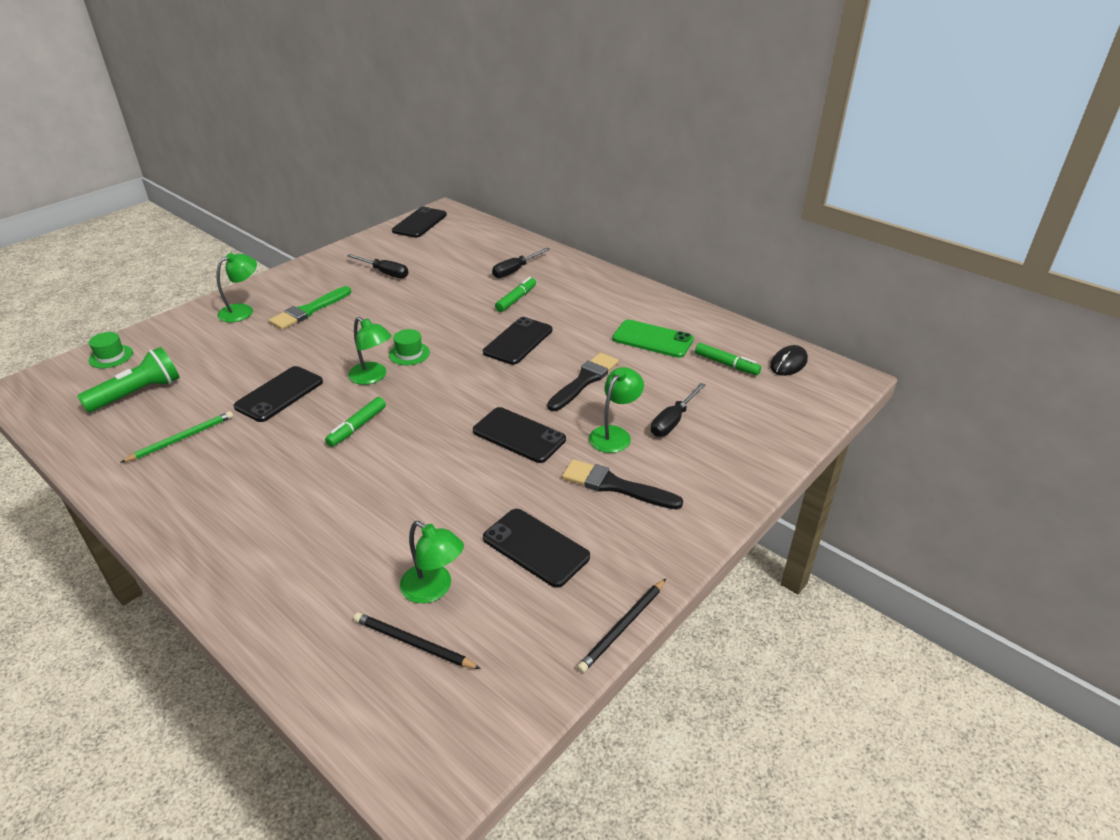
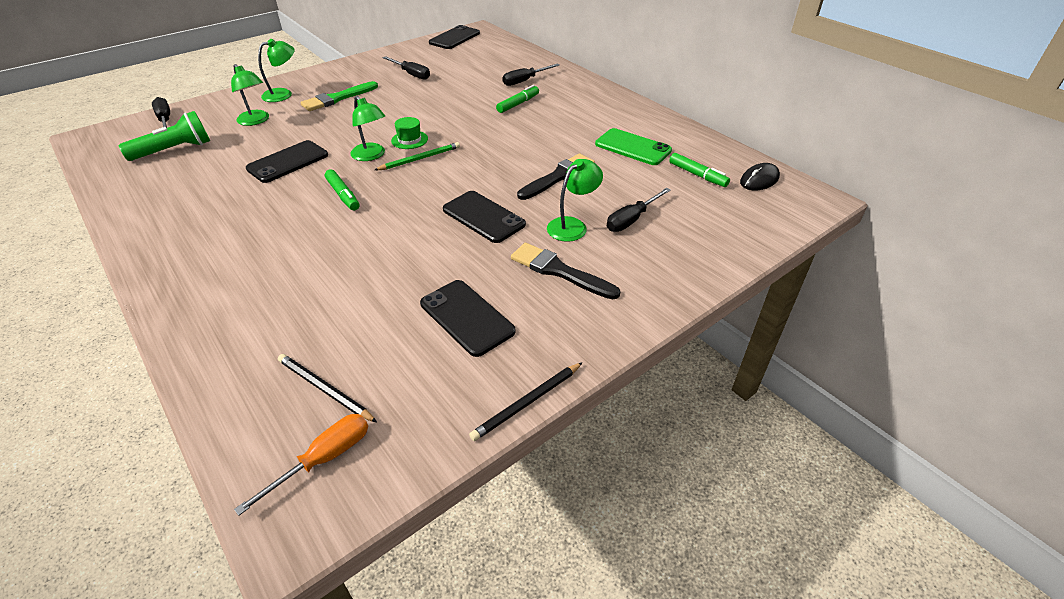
camera: 10 degrees right, 5 degrees up
(111, 356) = (165, 120): green hat -> black screwdriver
(181, 439) = (194, 189): green pencil -> green pencil (419, 159)
(357, 427) = (343, 195): green marker -> green marker turned 75 degrees counterclockwise
(434, 589) = (360, 343): green lamp -> green lamp (256, 121)
(437, 714) = (323, 459): none -> orange screwdriver
(518, 341) = (508, 138): black phone -> none

